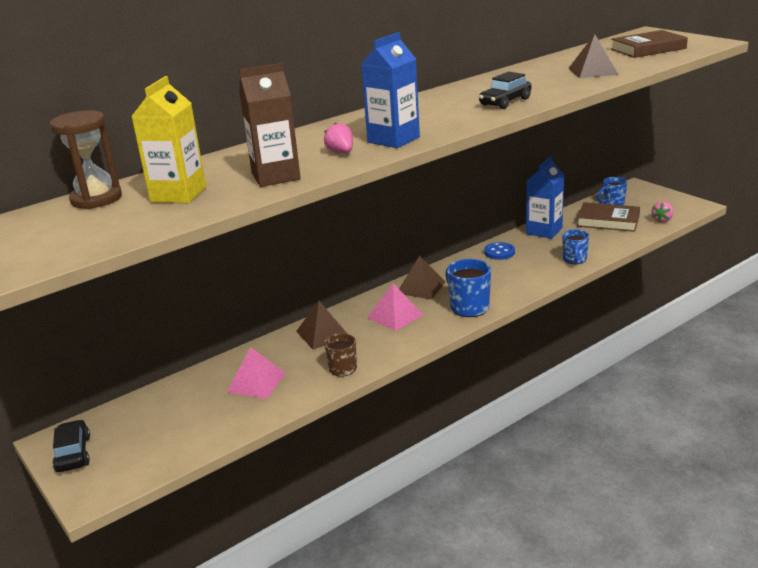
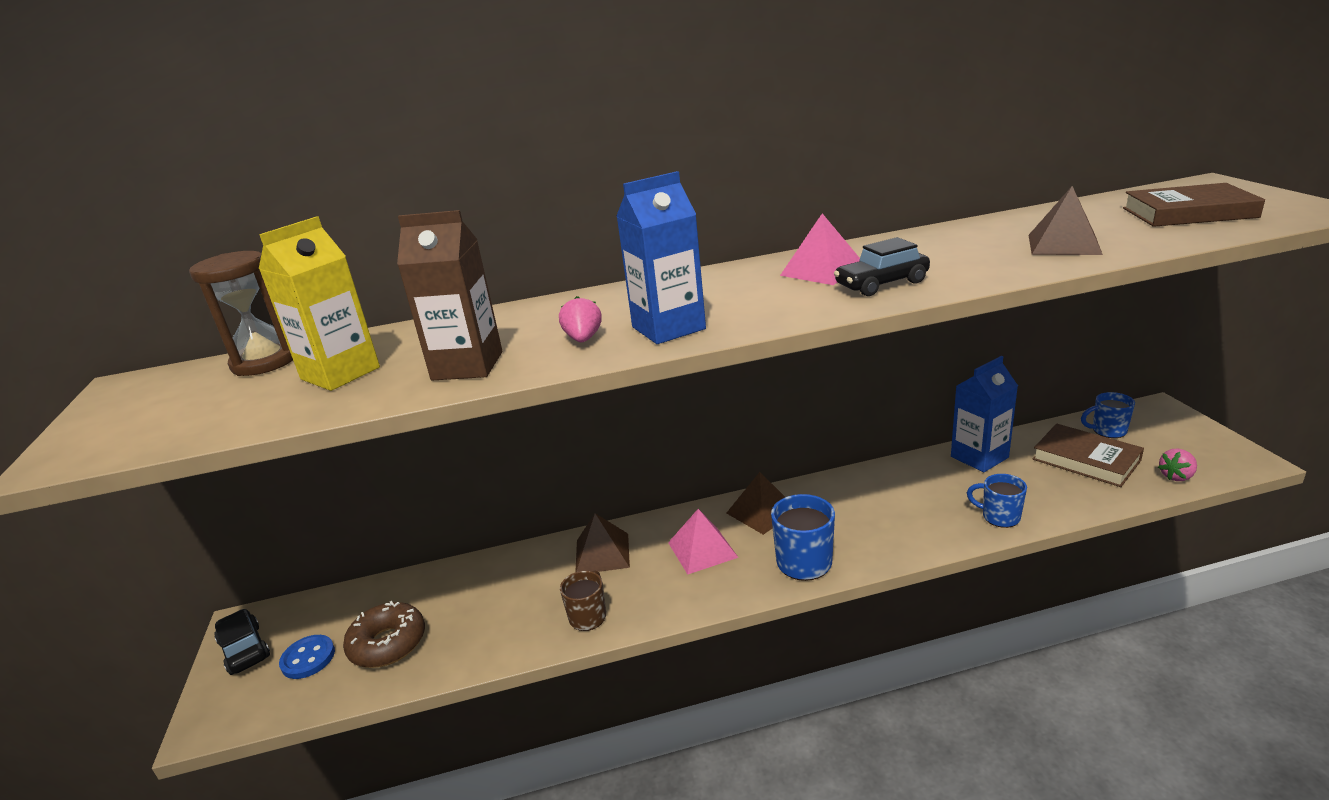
camera: 25 degrees right, 0 degrees up
(73, 454) = (245, 649): black car -> black car turned 45 degrees counterclockwise
(198, 419) = (388, 643): none -> brown donut
(256, 382) = (483, 607): pink pyramid -> pink pyramid (822, 270)
(499, 252) = (897, 479): blue button -> blue button (308, 658)
(574, 260) = (999, 517): blue mug -> blue mug turned 90 degrees clockwise

